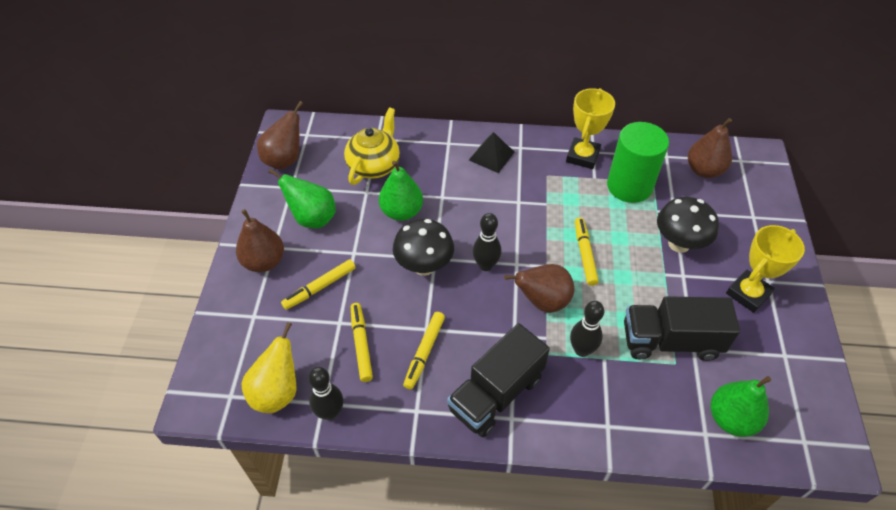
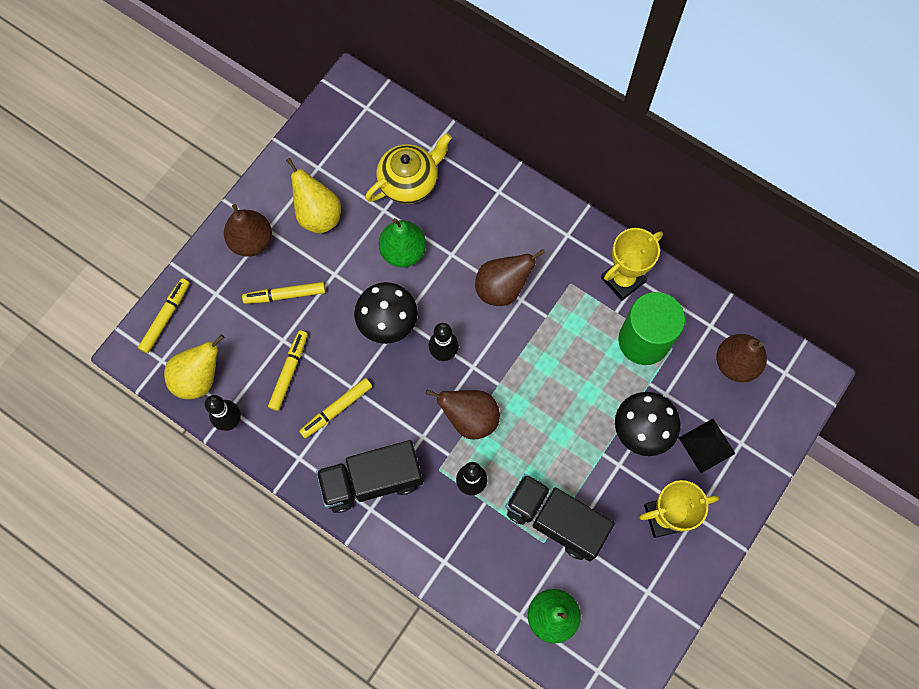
camera: 30 degrees right, 20 degrees up
(285, 160) = (329, 129): brown pear -> brown pear (502, 288)
(312, 218) = (318, 215): green pear -> yellow pear
(491, 156) = (531, 230): black pyramid -> black pyramid (706, 445)
(585, 254) = (543, 391): yellow marker -> yellow marker (166, 317)

